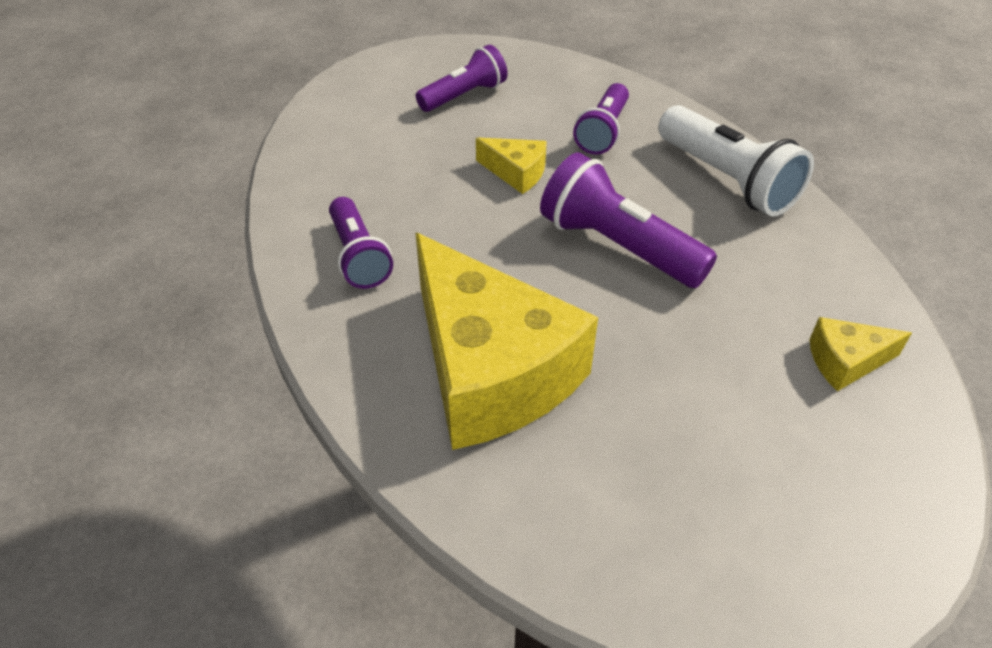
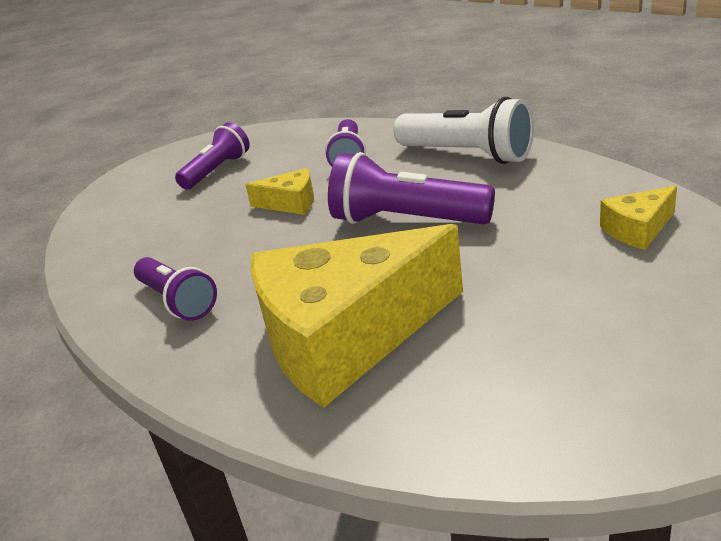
camera: 15 degrees left, 15 degrees down
(490, 370) = (346, 338): yellow cheese -> yellow cheese turned 120 degrees clockwise

